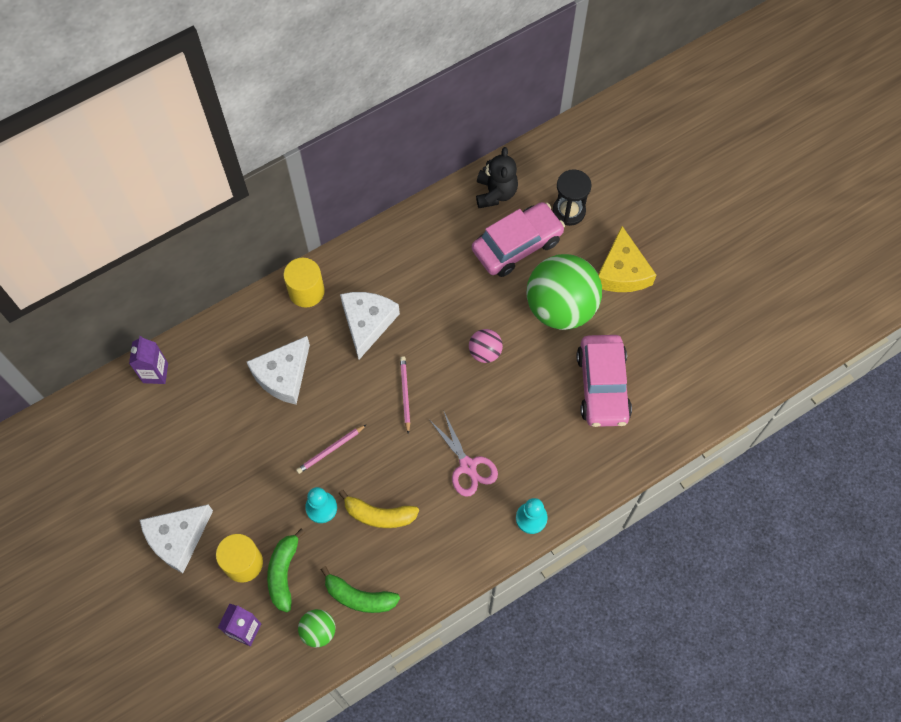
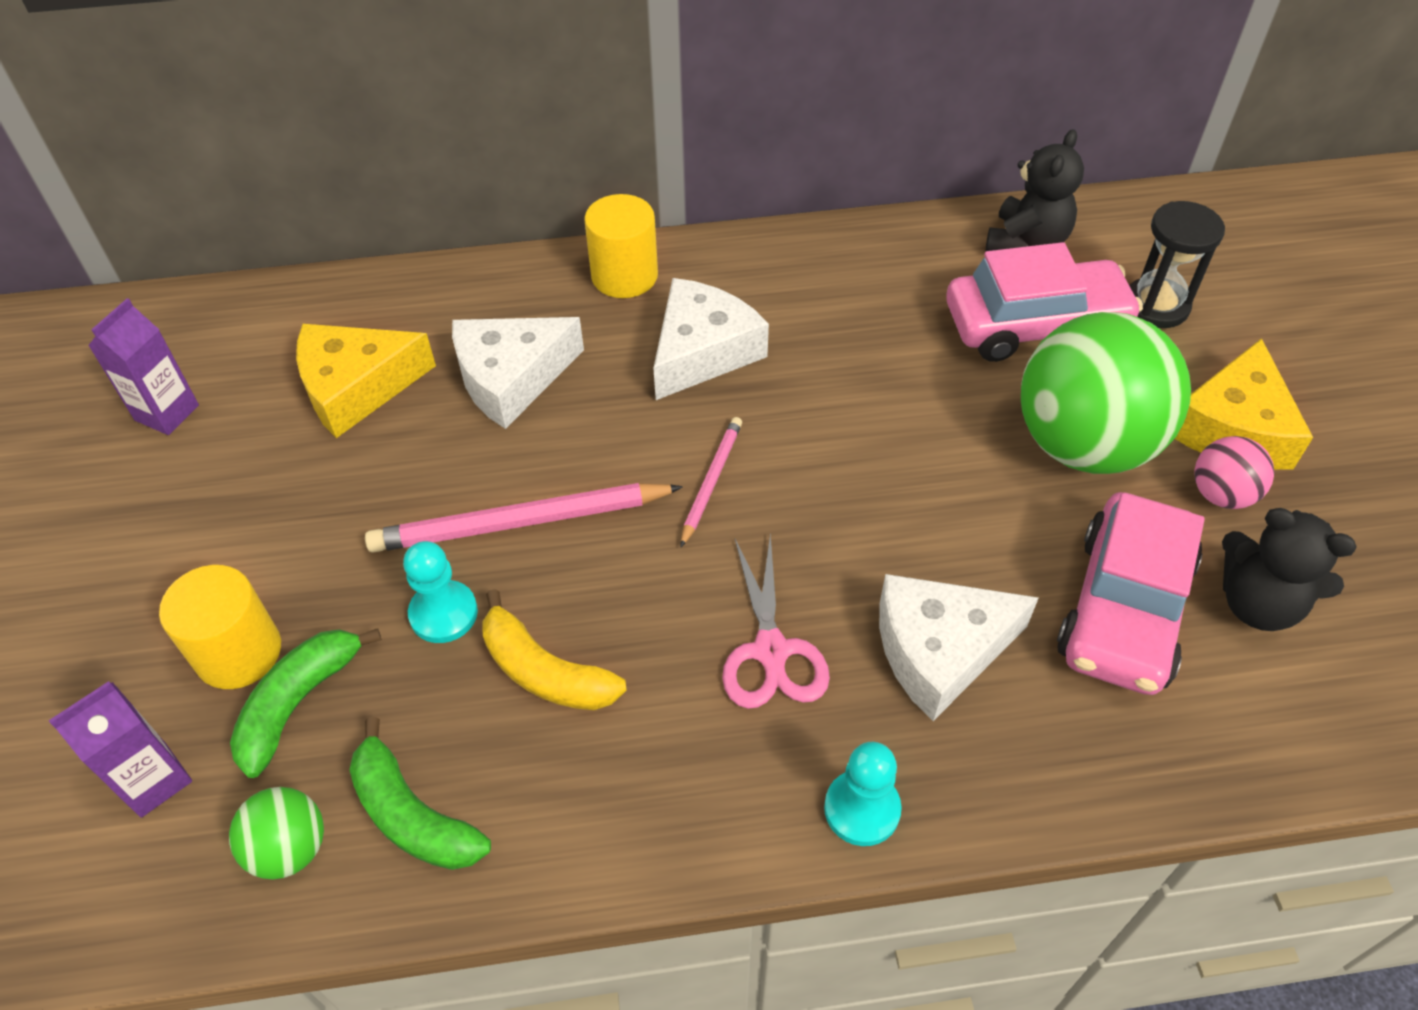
camera: 25 degrees right, 15 degrees down
(155, 373) = (309, 305): purple carton -> purple carton (167, 413)
(178, 538) = (158, 562): white cheese -> white cheese (939, 650)
(210, 410) = (357, 387): none -> yellow cheese
(330, 450) = (521, 522): pink pencil -> pink pencil, size x1.82
(485, 352) = (899, 467): pink ball -> pink ball (1221, 494)
(654, 361) = (1257, 604): none -> black teddy bear

